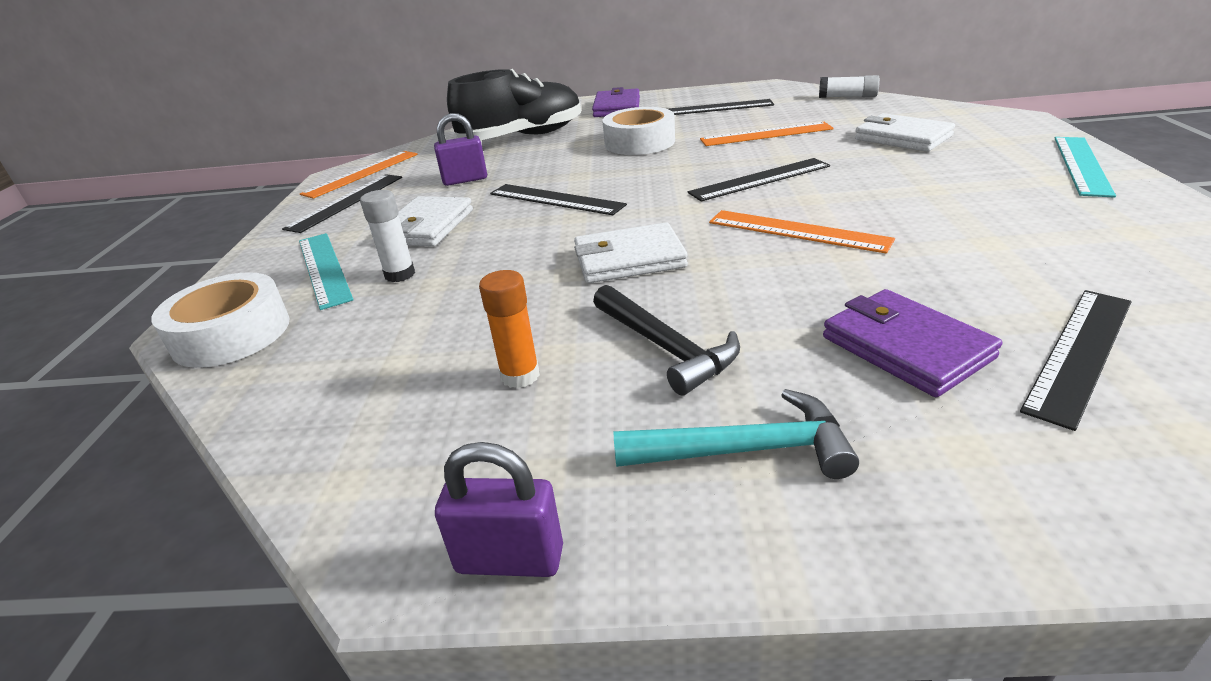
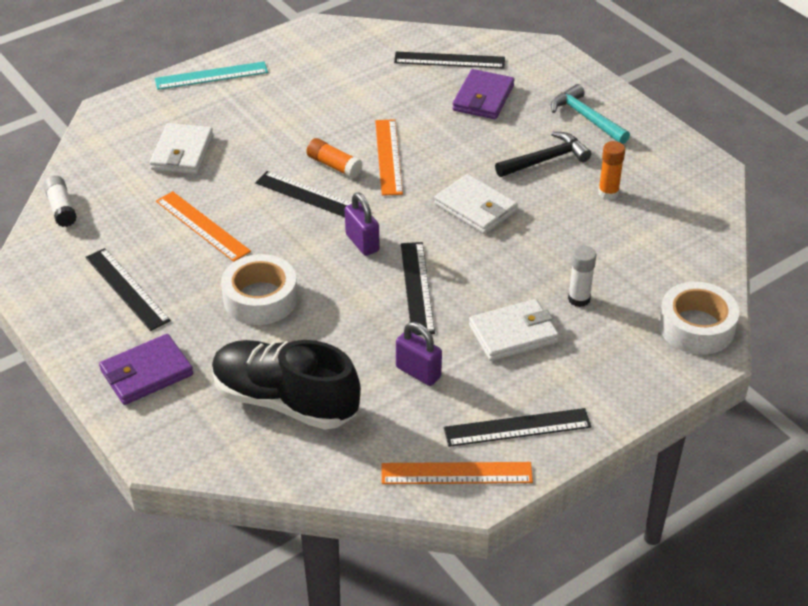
camera: 130 degrees left, 10 degrees up
(324, 268) = (608, 345): turquoise ruler -> none
(510, 559) = (685, 146): purple padlock -> purple padlock (362, 243)
(665, 347) = (545, 160): black hammer -> black hammer turned 45 degrees clockwise
(808, 198) = (334, 166): none -> orange glue stick

